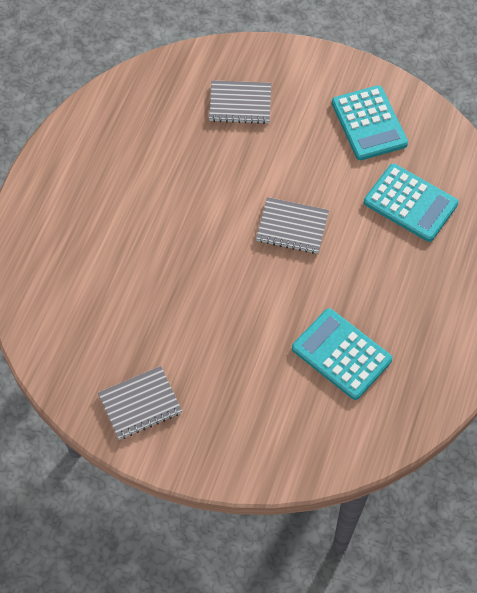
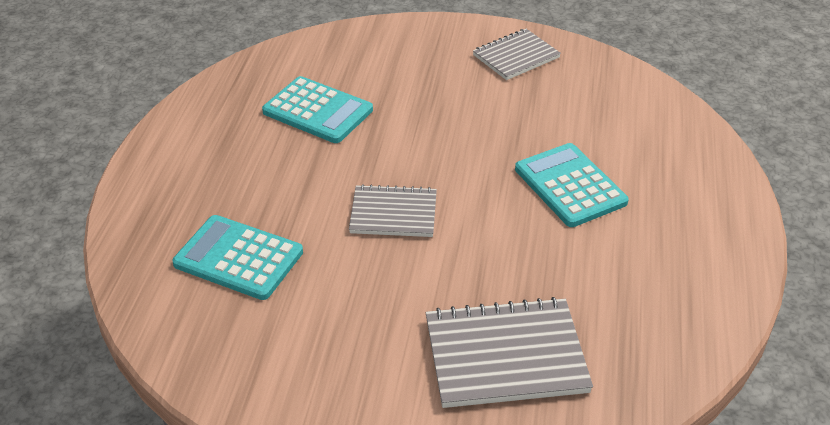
camera: 170 degrees right, 20 degrees down
(240, 103) = (505, 355): grey notebook -> grey notebook, size x1.55
(369, 123) = (301, 353): turquoise calculator -> turquoise calculator (570, 186)

